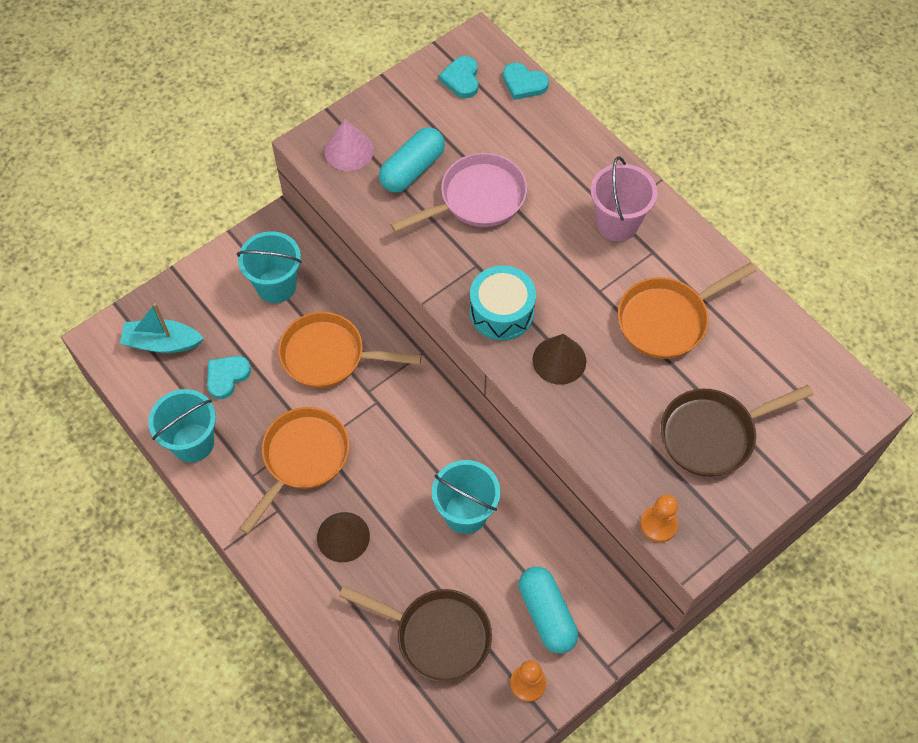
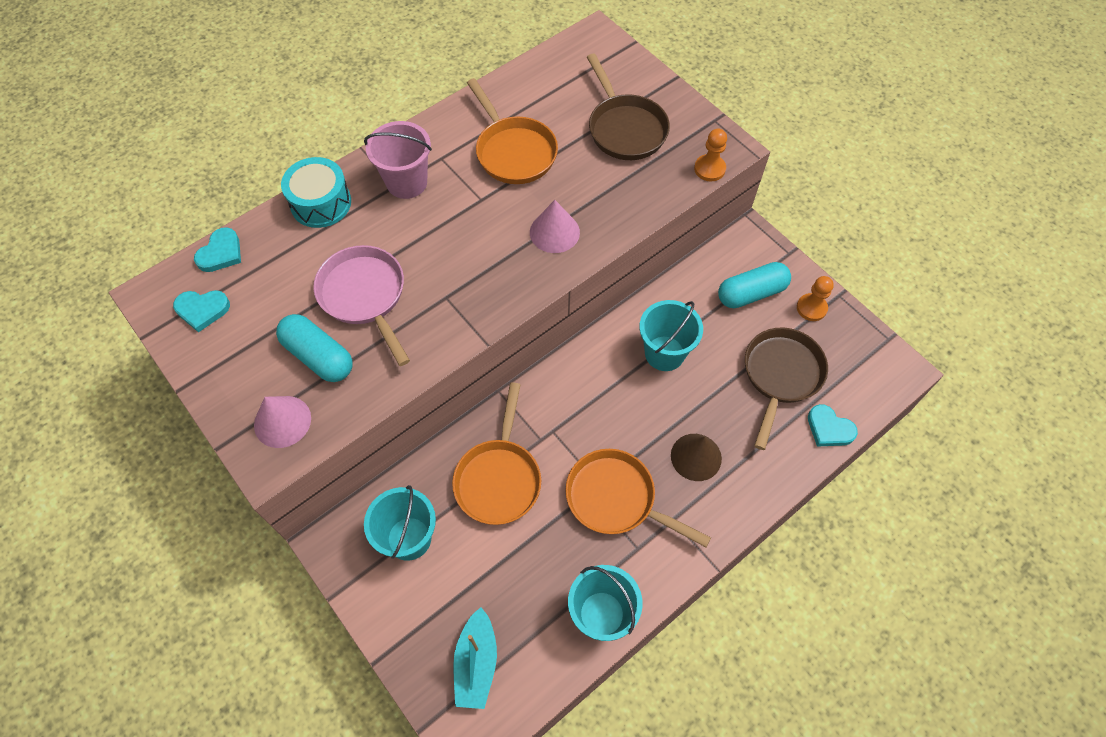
camera: 90 degrees left, 0 degrees up
(227, 377) = (521, 584): turquoise heart -> turquoise heart (829, 428)
(501, 312) = (501, 276): turquoise drum -> turquoise drum (321, 203)
(559, 360) = (554, 232): brown cone -> pink cone

